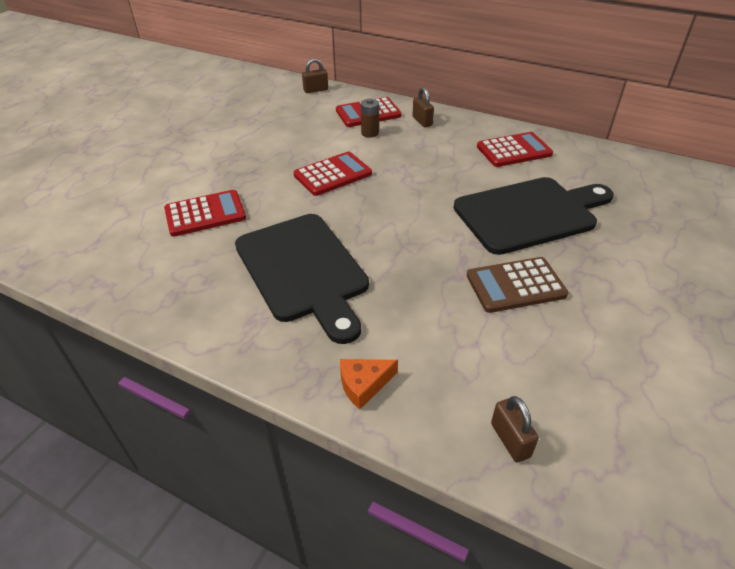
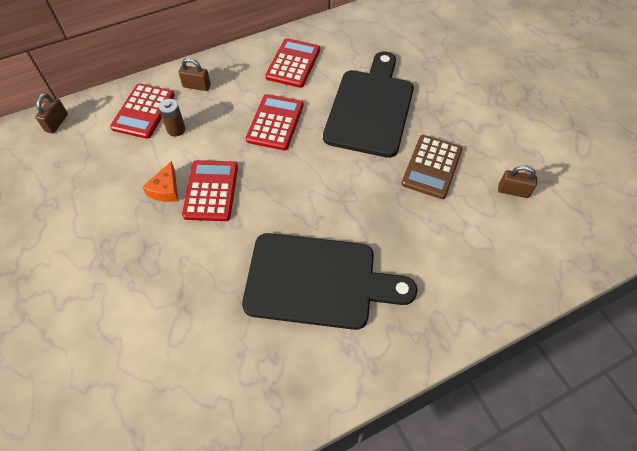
camera: 55 degrees left, 15 degrees up
(205, 214) = (176, 317): red calculator -> red calculator (275, 122)
(364, 385) = (459, 308): orange cheese -> orange cheese (165, 189)
(510, 440) = (547, 258): brown padlock -> brown padlock (513, 191)

